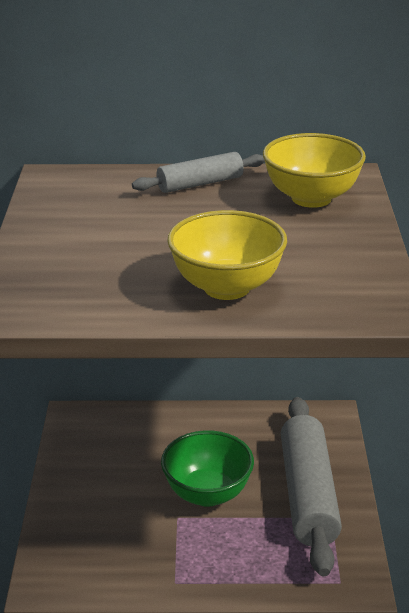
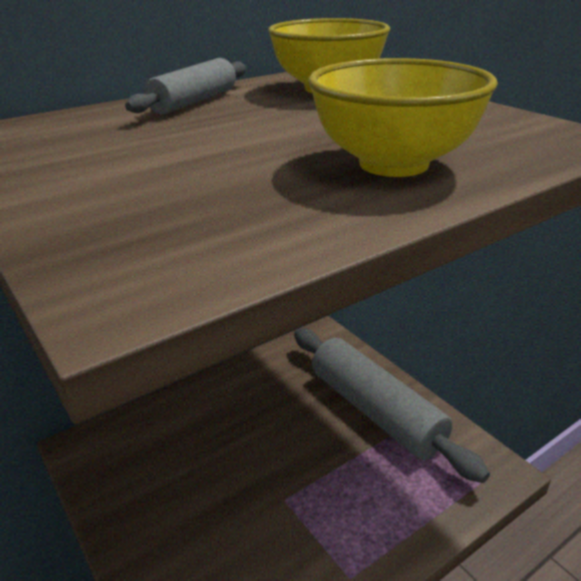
camera: 35 degrees left, 0 degrees up
(207, 493) = (290, 457): green bowl -> none

